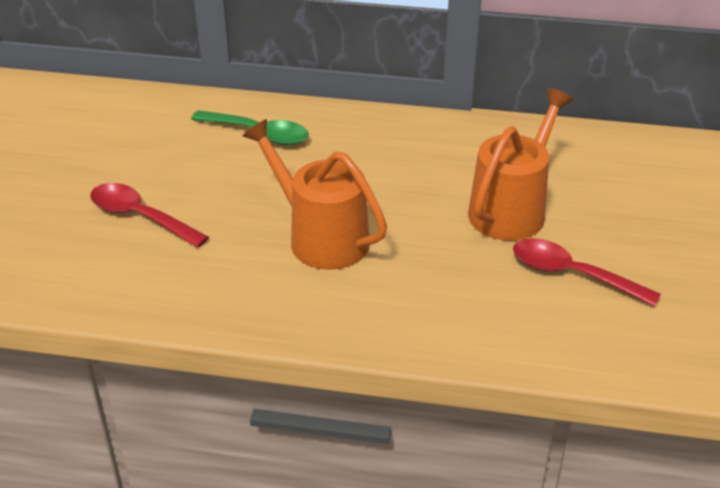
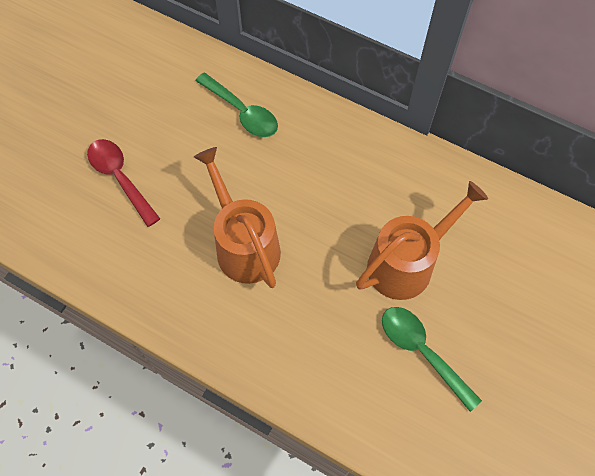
camera: 20 degrees right, 25 degrees up
(572, 274) = (421, 351): red spoon -> green spoon

